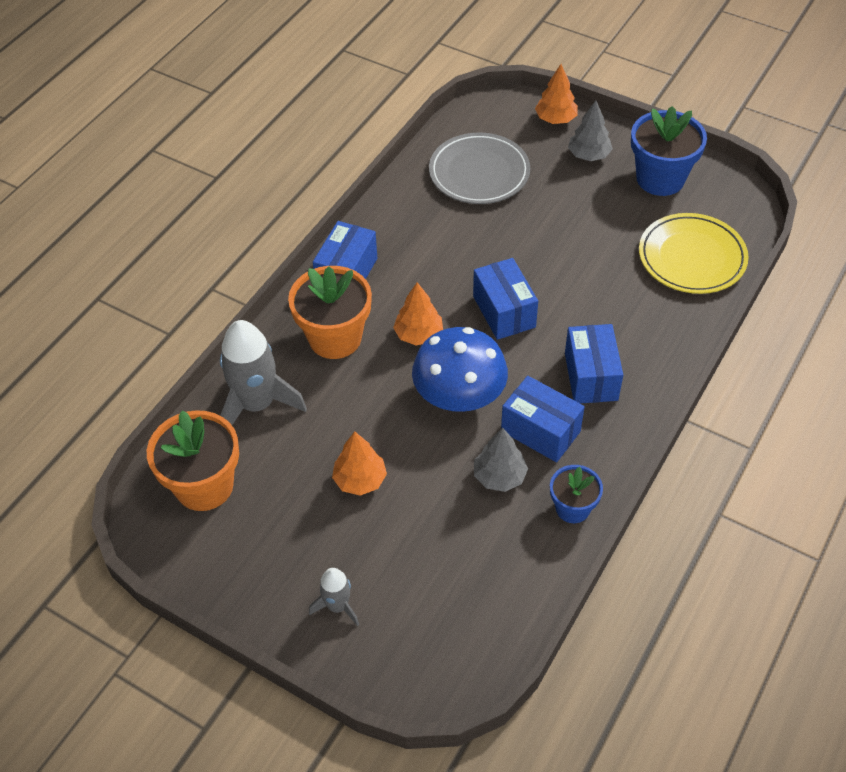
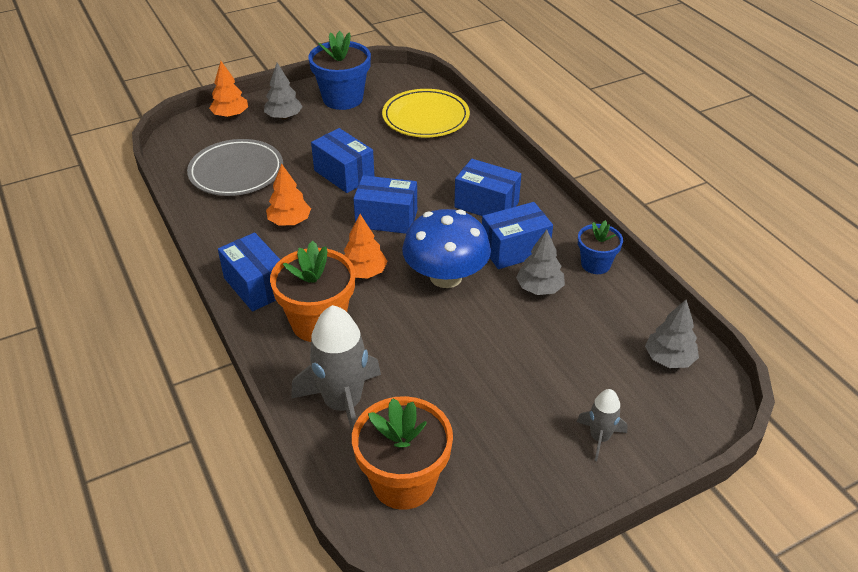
camera: 60 degrees left, 10 degrees down
(360, 480) = (481, 369): orange tree -> orange tree (289, 221)
(479, 626) = (669, 359): none -> grey tree
(541, 246) = (344, 174): none -> blue box

